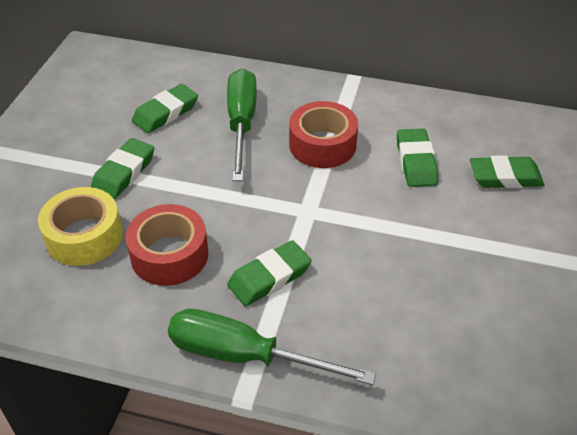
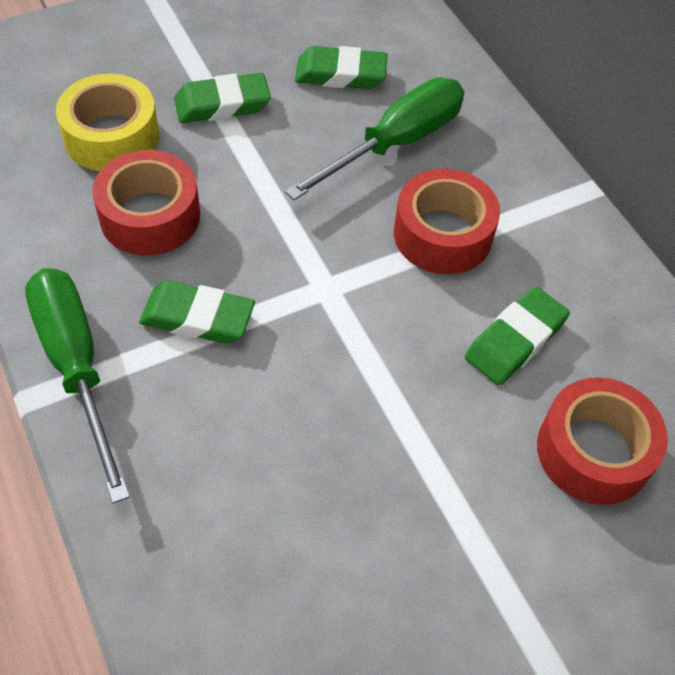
camera: 45 degrees right, 10 degrees up
(505, 177) = (593, 451): green eraser -> red tape

